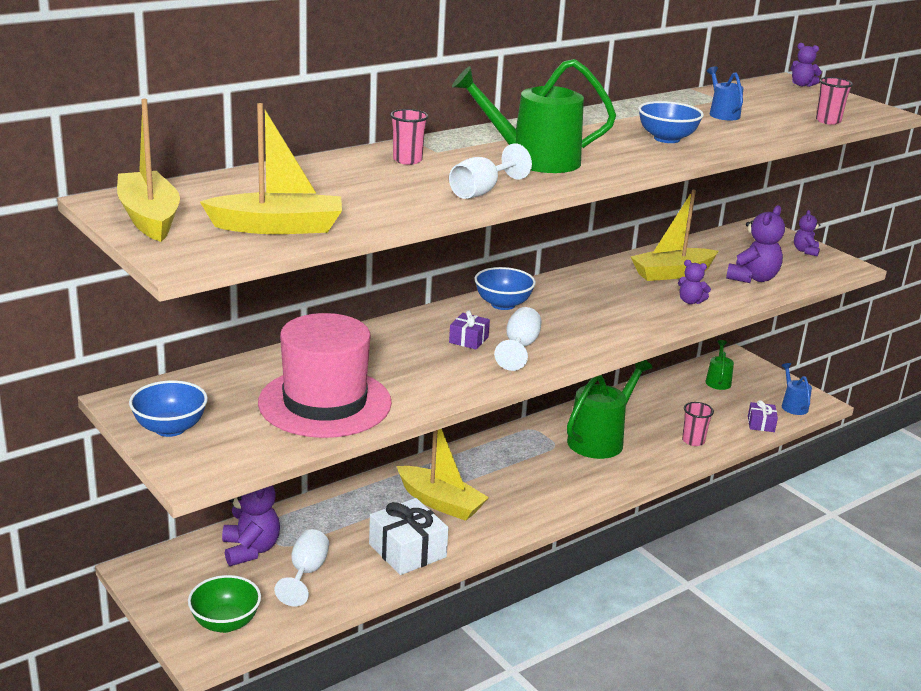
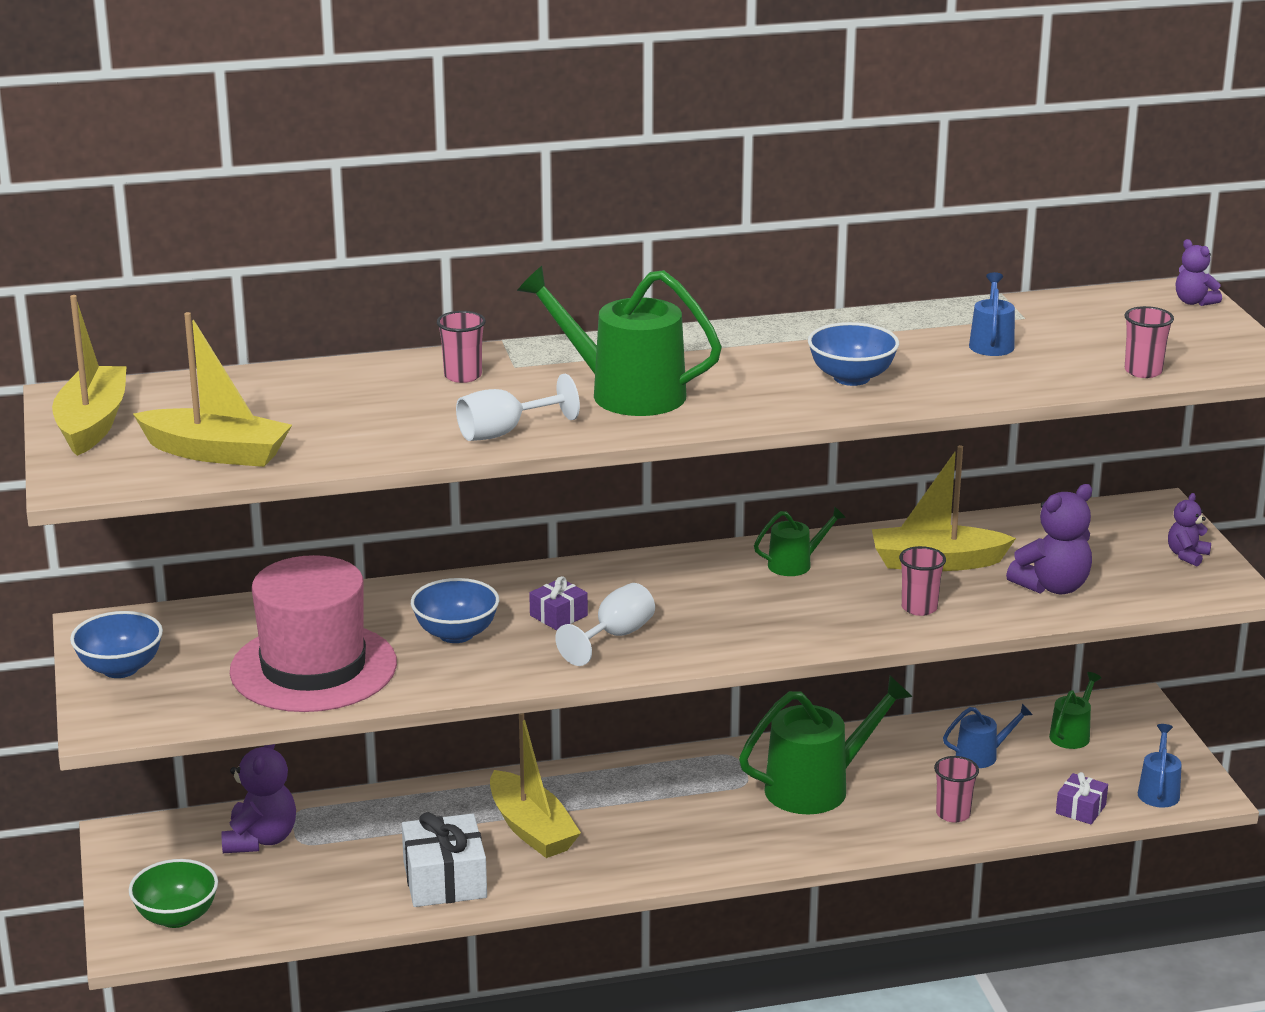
camera: 25 degrees right, 0 degrees up
(306, 573) = (305, 881): white goblet -> none
(503, 304) = (649, 574): blue bowl -> blue bowl (456, 634)
(589, 286) = (795, 564): none -> green watering can
(679, 402) = (982, 755): none -> blue watering can
(690, 301) = (919, 608): purple teddy bear -> pink cup

